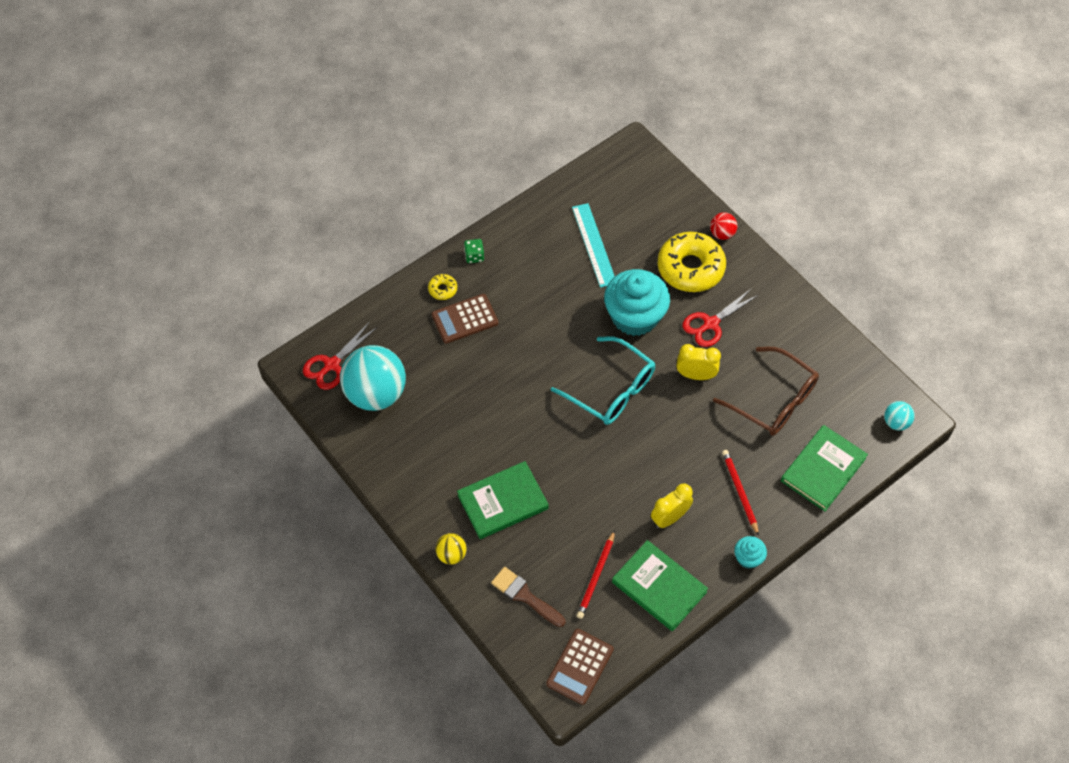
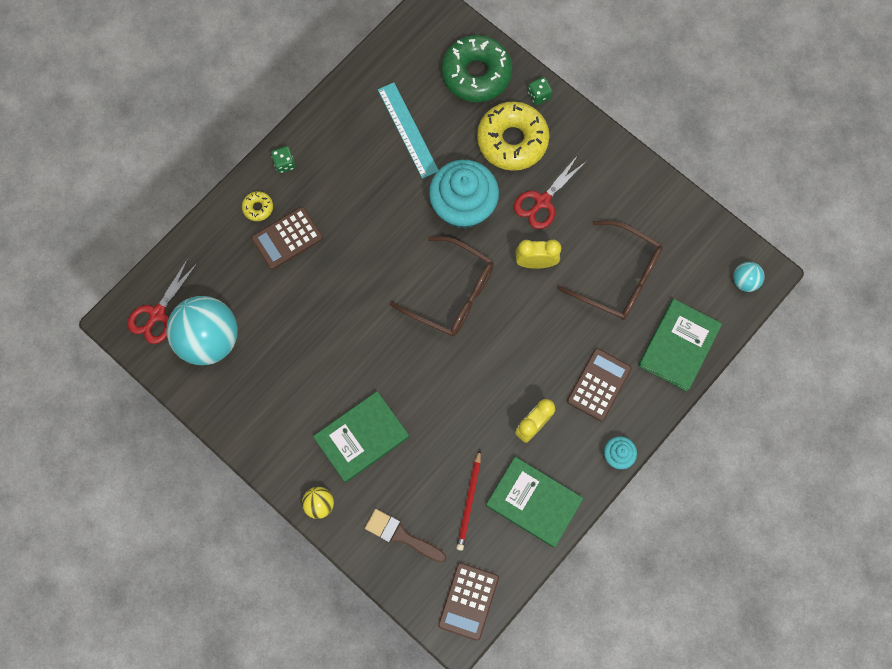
camera: 10 degrees left, 15 degrees up
(612, 390) = (452, 293): turquoise glasses -> brown glasses
(666, 207) = (476, 74): none -> green donut
(722, 234) = (539, 95): red ball -> green dice
(739, 492) = (598, 385): red pencil -> brown calculator

